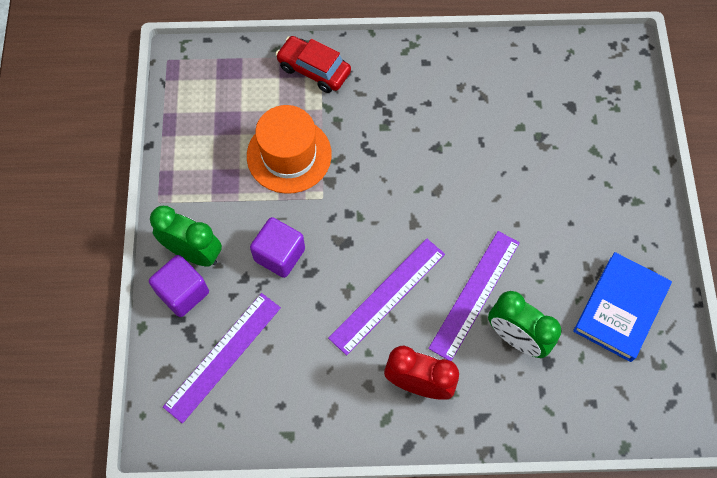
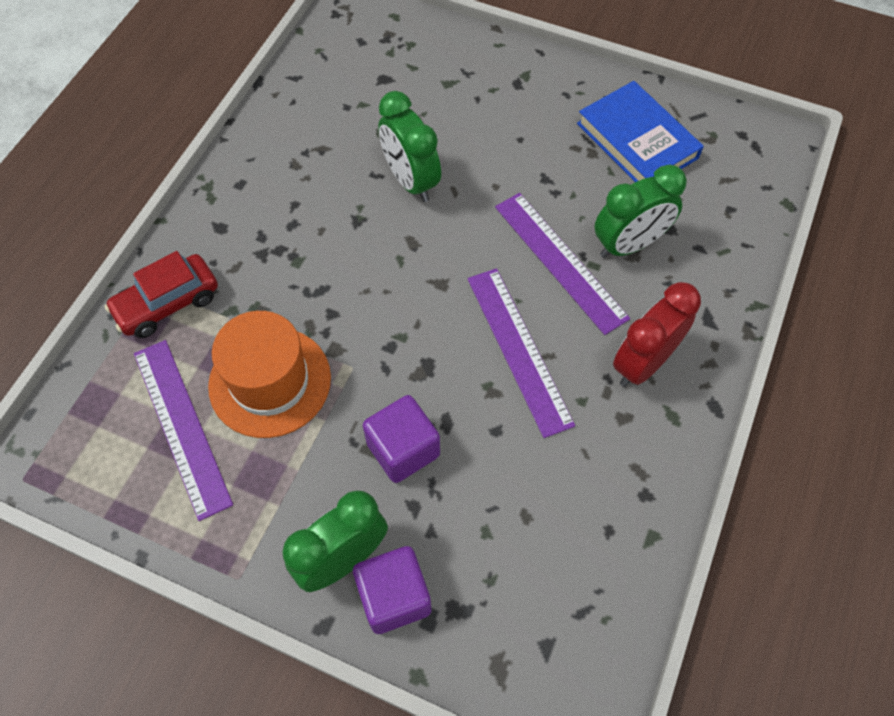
camera: 65 degrees left, 5 degrees down
(223, 356) = (511, 578): purple ruler -> purple ruler (181, 426)
(488, 166) = (410, 181): none -> green clock

